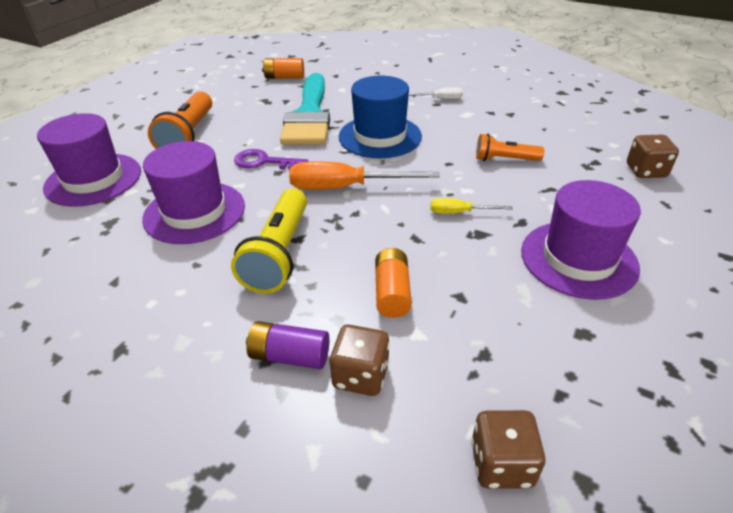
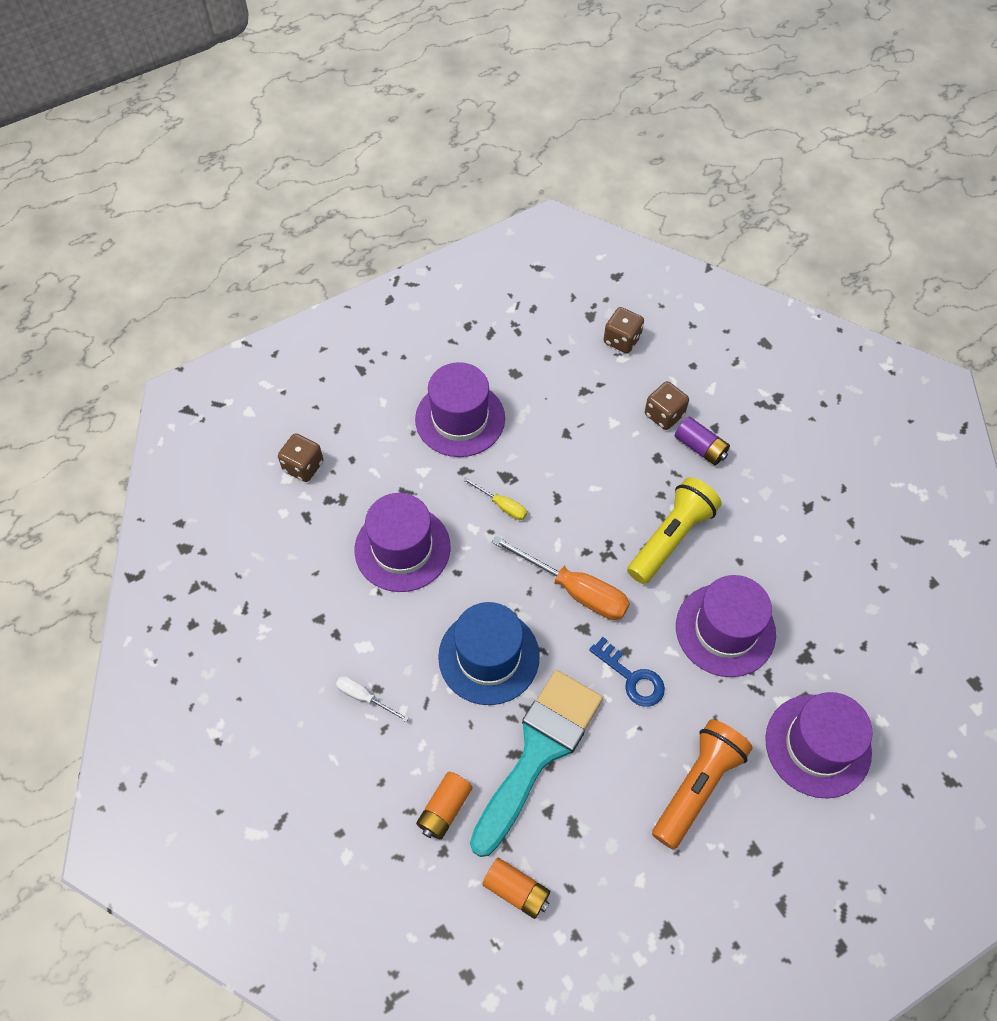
camera: 150 degrees left, 20 degrees up
(264, 162) = (632, 677): purple key -> blue key
(392, 292) = (609, 459): orange battery -> orange battery (444, 809)
(504, 159) = (402, 548): orange flashlight -> purple hat

